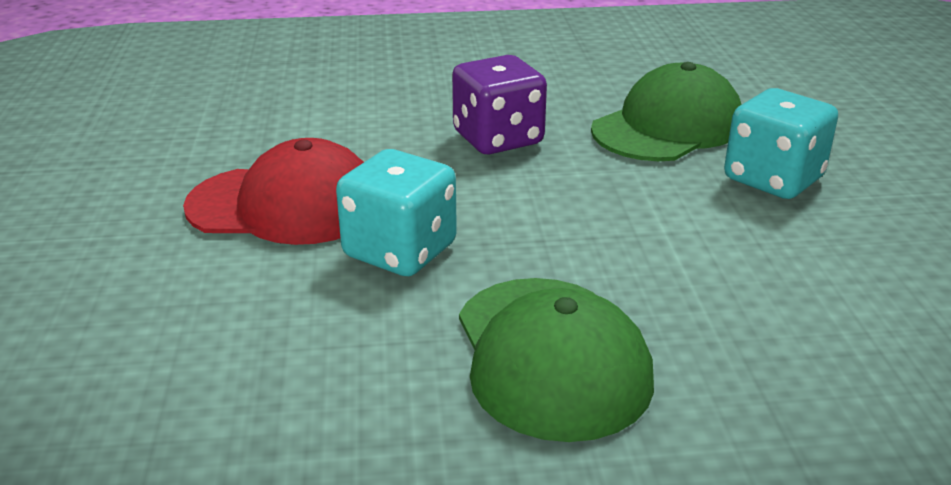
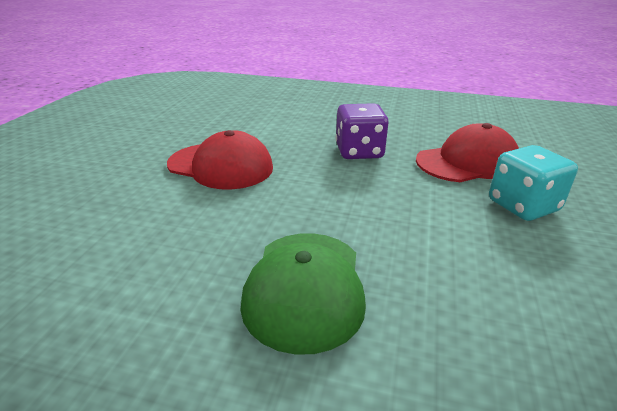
camera: 20 degrees right, 0 degrees up
(400, 251) = (261, 202): turquoise dice -> none
(668, 127) = (467, 162): green cap -> red cap

